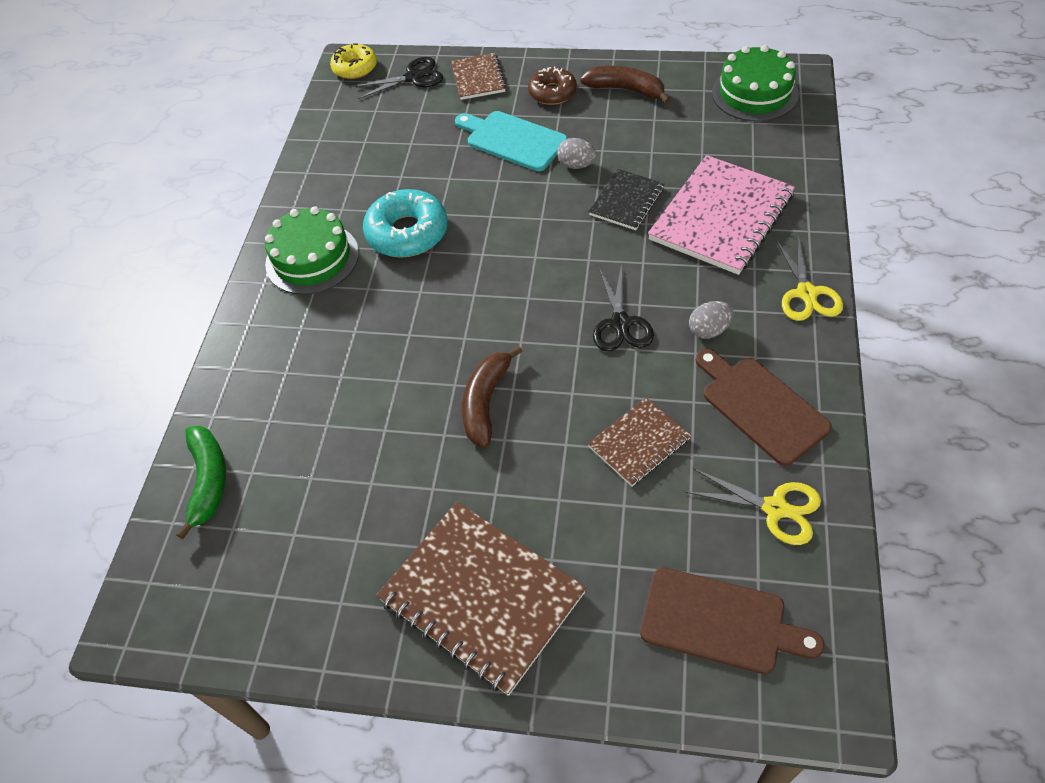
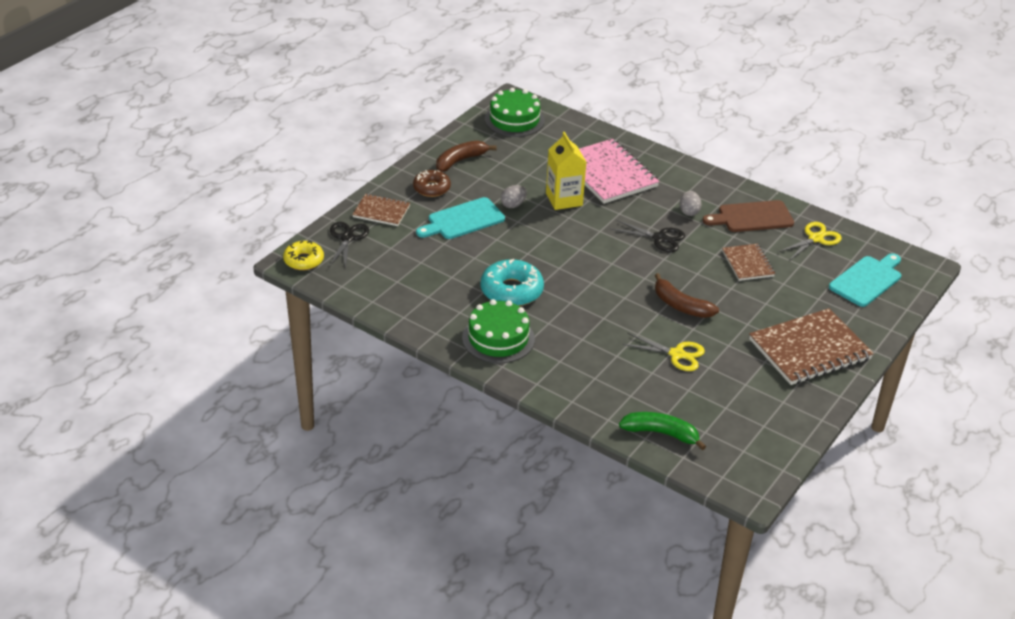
camera: 70 degrees left, 15 degrees down
(626, 201) = (564, 199): black notebook -> yellow carton
(719, 622) = (867, 280): brown cutting board -> turquoise cutting board
(806, 293) = (688, 172): yellow scissors -> yellow scissors (677, 354)

